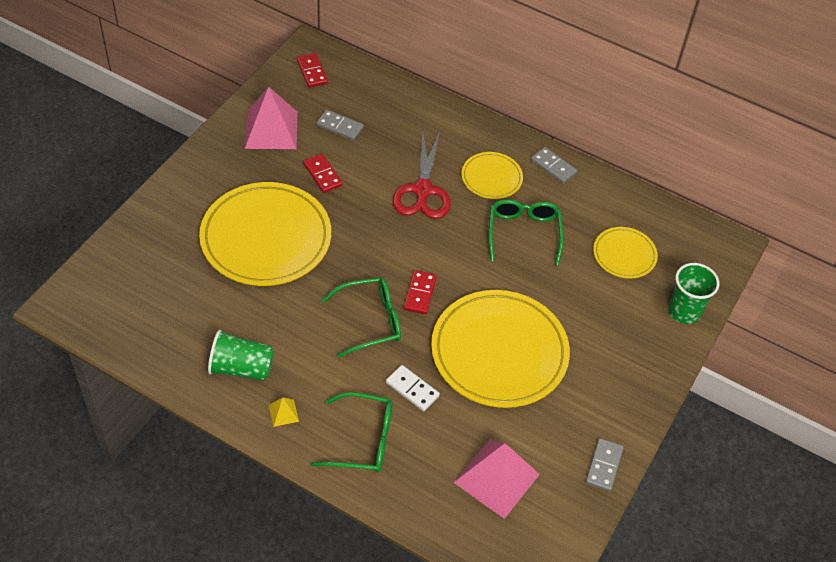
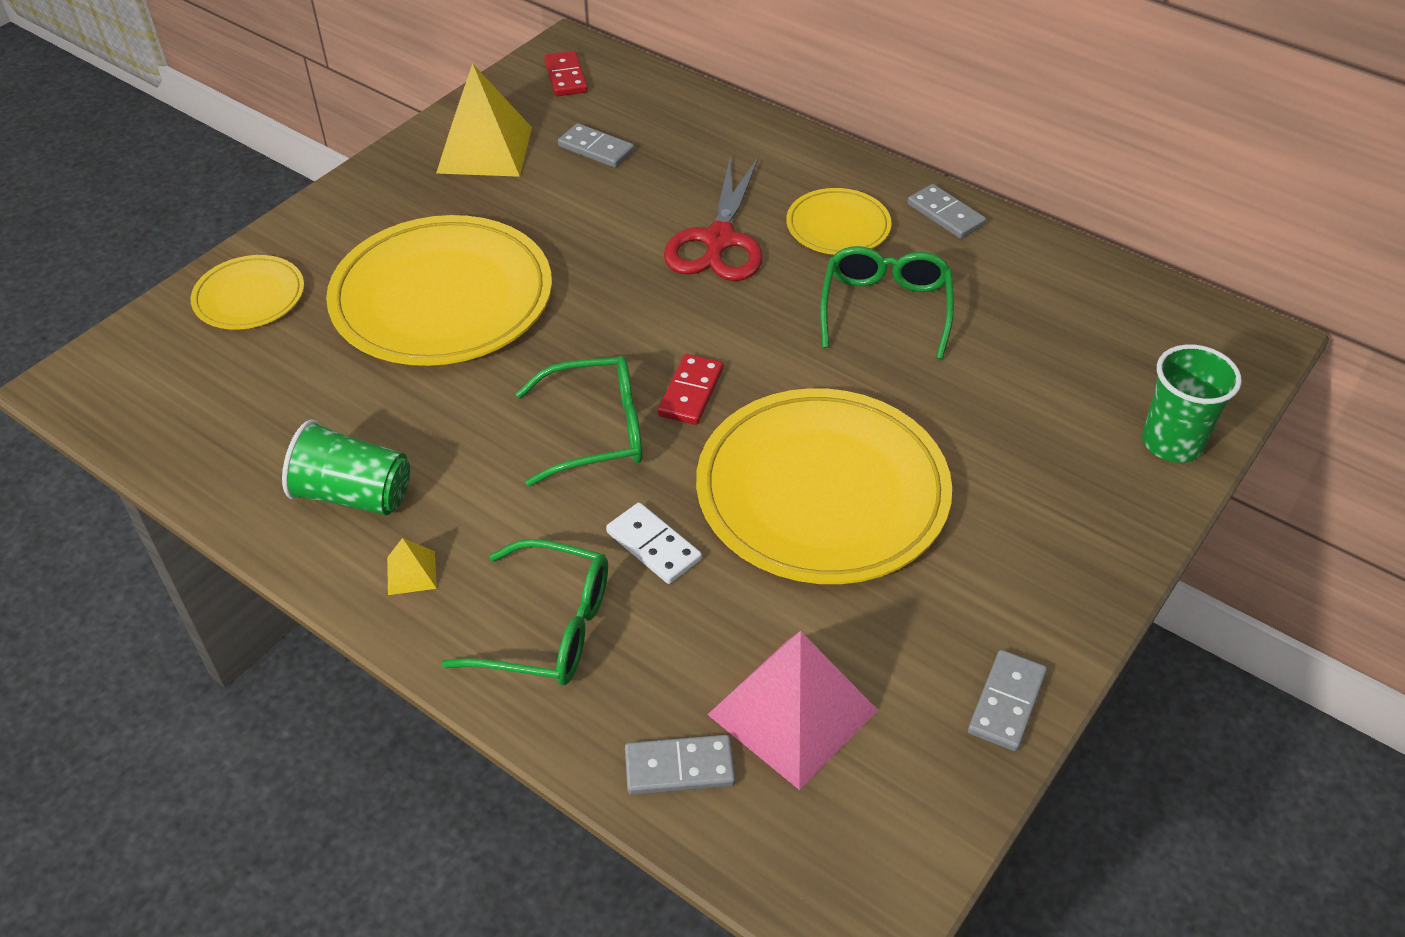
camera: 10 degrees right, 5 degrees down
(271, 130) = (485, 149): pink pyramid -> yellow pyramid
(322, 175) = (555, 213): red domino -> none
(442, 511) = (679, 768): none -> grey domino
(624, 255) = (1063, 348): yellow plate -> yellow plate (249, 297)

